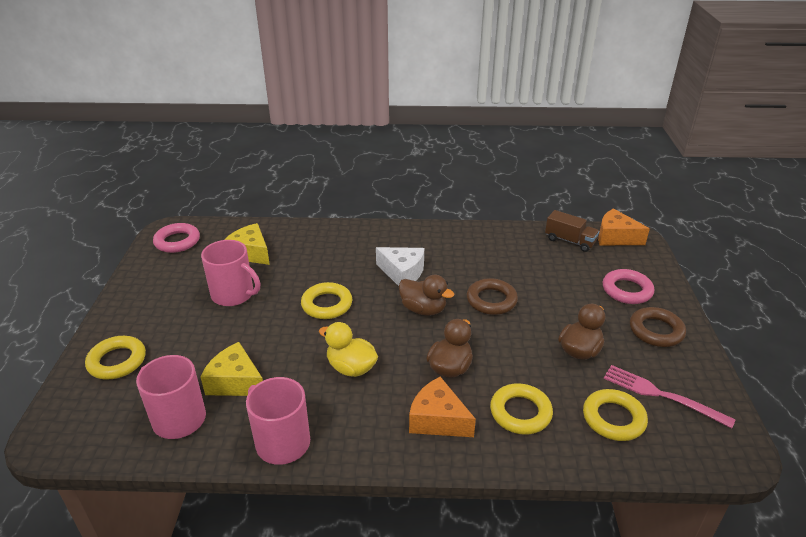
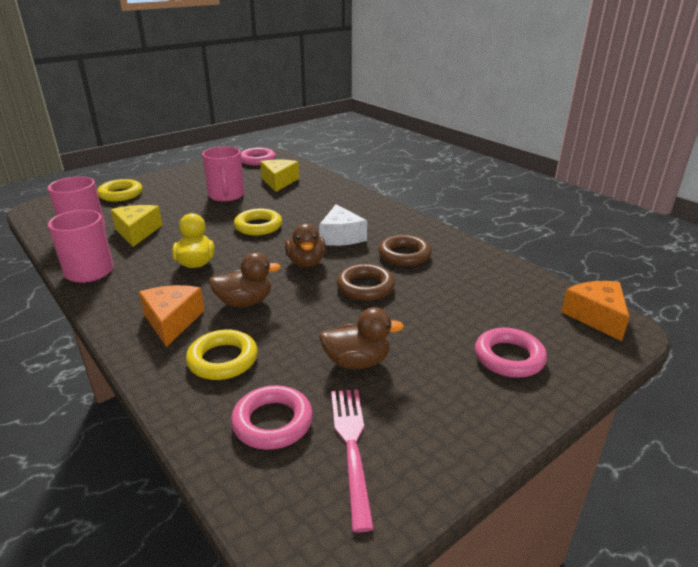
camera: 50 degrees right, 5 degrees down
(570, 241) = (533, 292): brown truck -> none
(613, 418) = (272, 422): yellow ring -> pink ring
(656, 331) = (465, 404): brown ring -> brown ring (404, 255)

